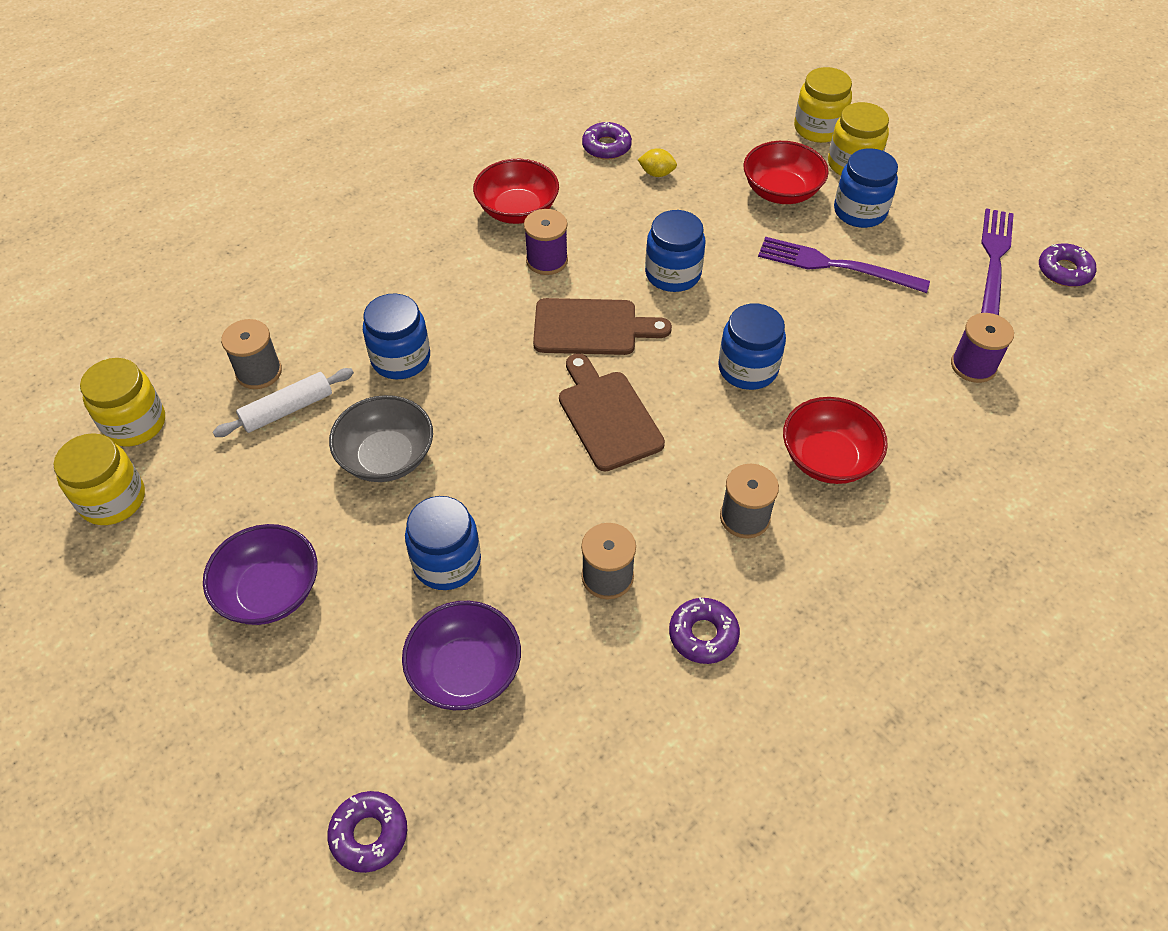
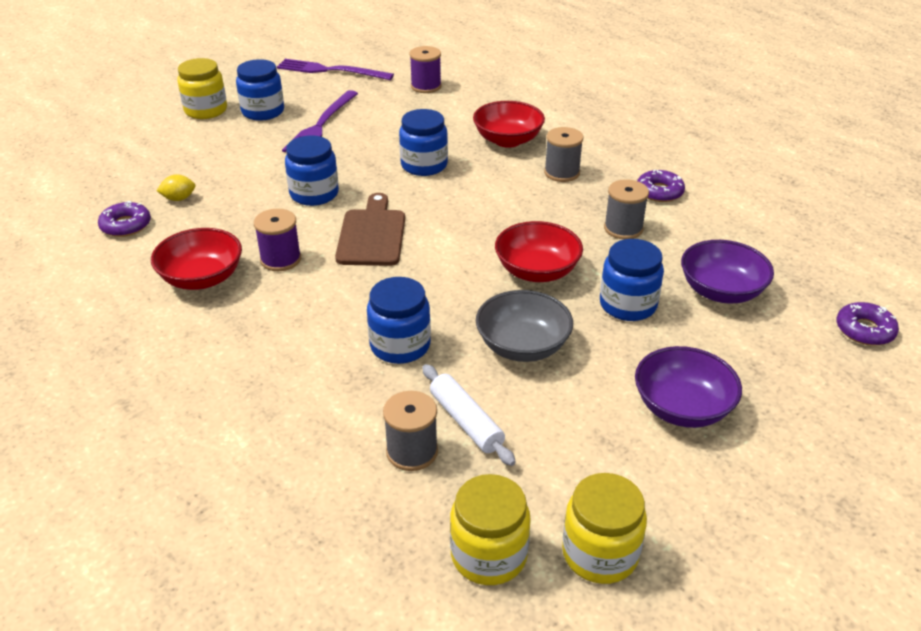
camera: 90 degrees left, 15 degrees down
(607, 416) = (471, 227): brown cutting board -> none
(656, 173) = (179, 199): yellow lemon -> yellow lemon turned 60 degrees clockwise
(781, 191) = (227, 141): red bowl -> red bowl (537, 271)
(818, 128) = (153, 121): yellow jar -> none
(1064, 271) = (344, 51): purple donut -> none

